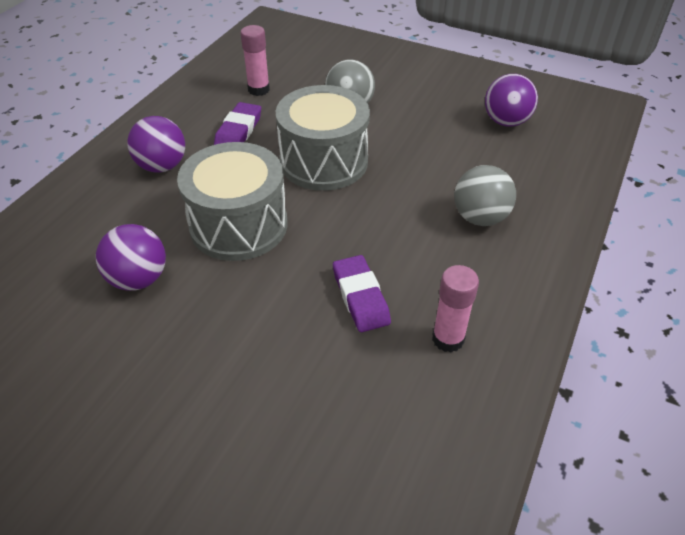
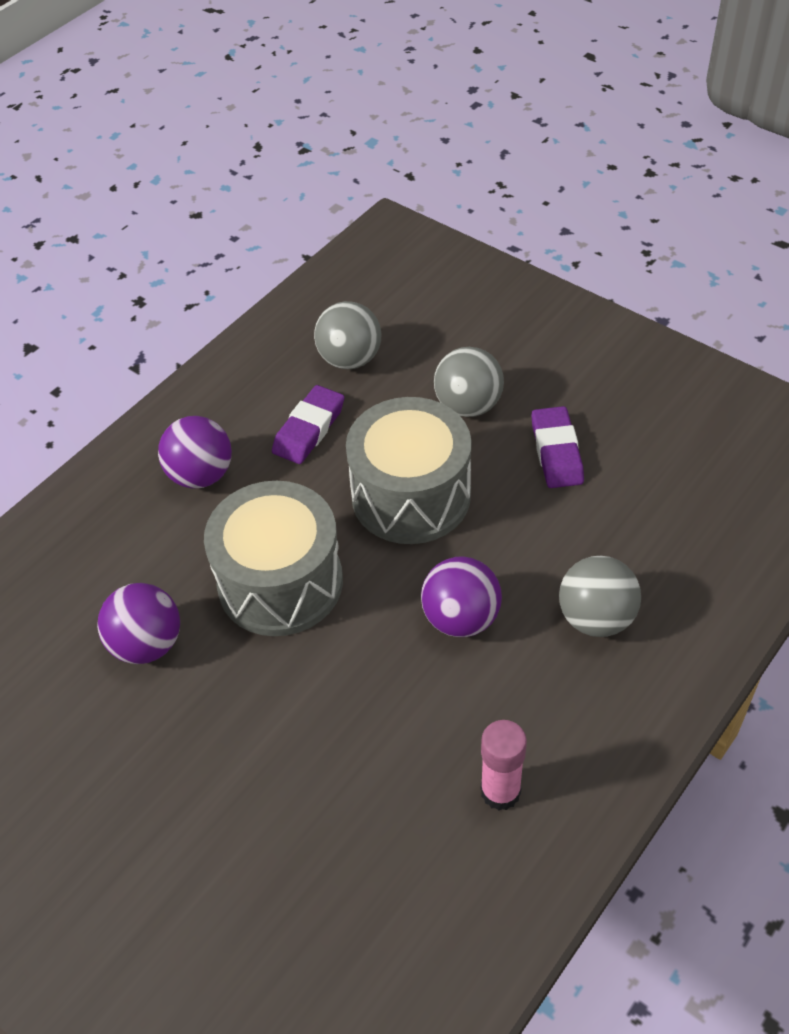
camera: 15 degrees right, 5 degrees up
(258, 89) = (350, 359): pink glue stick -> grey ball
(360, 297) = (408, 713): purple eraser -> purple eraser (556, 452)
(506, 122) = (683, 460): purple ball -> purple ball (461, 618)

